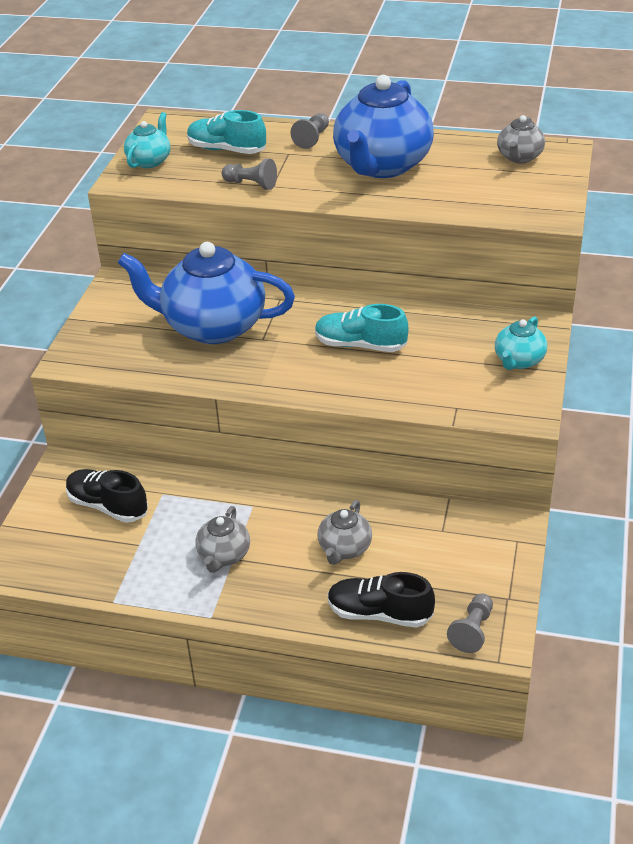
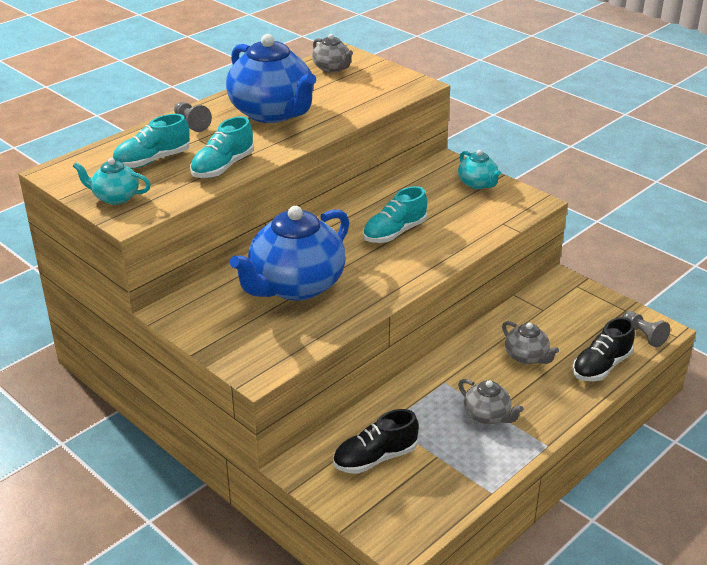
camera: 60 degrees left, 5 degrees down
(149, 161) = (115, 197): turquoise teapot -> turquoise teapot turned 45 degrees counterclockwise
(251, 184) = (223, 167): grey pawn -> turquoise shoe

